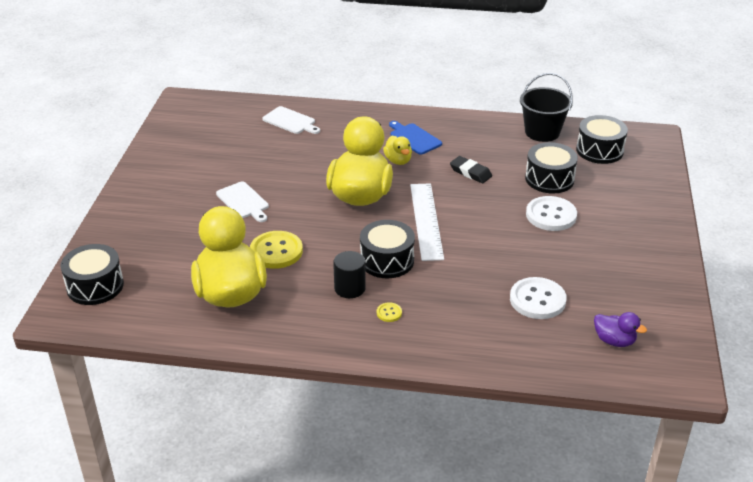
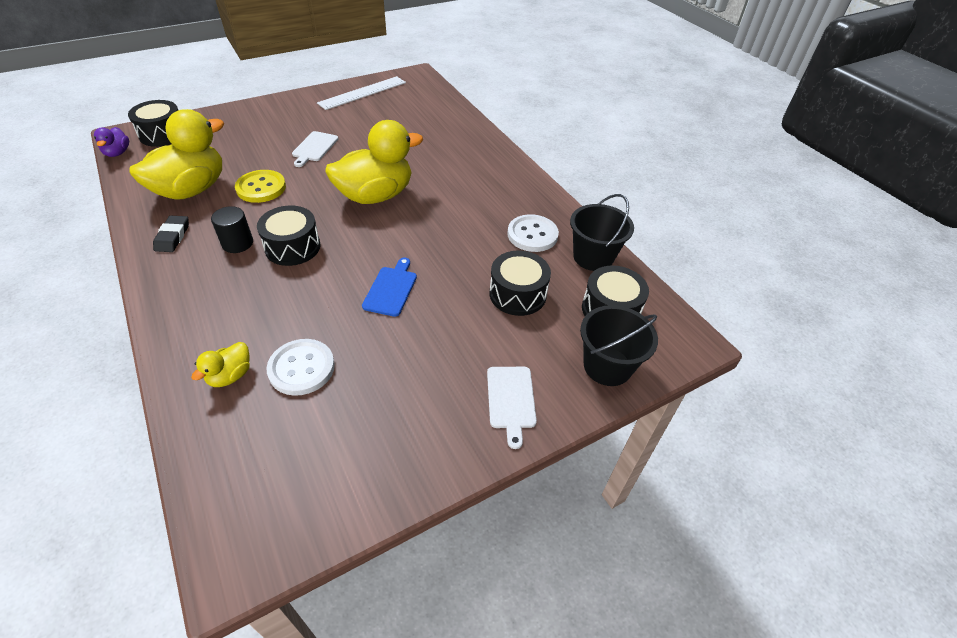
camera: 50 degrees right, 10 degrees up
(290, 121) = (443, 124): white cutting board -> white cutting board (511, 400)
(389, 313) = (216, 279): yellow button -> none
(398, 161) = (446, 194): yellow duck -> yellow duck (230, 375)
(414, 138) = (490, 188): blue cutting board -> blue cutting board (391, 289)
(426, 221) = (371, 245): white ruler -> white ruler (363, 93)
(470, 172) = (473, 240): black eraser -> black eraser (172, 237)
(551, 215) = (455, 320): white button -> white button (532, 235)
(614, 341) = (269, 461): purple duck -> purple duck (117, 153)
(647, 175) = (607, 366): none -> black bucket

